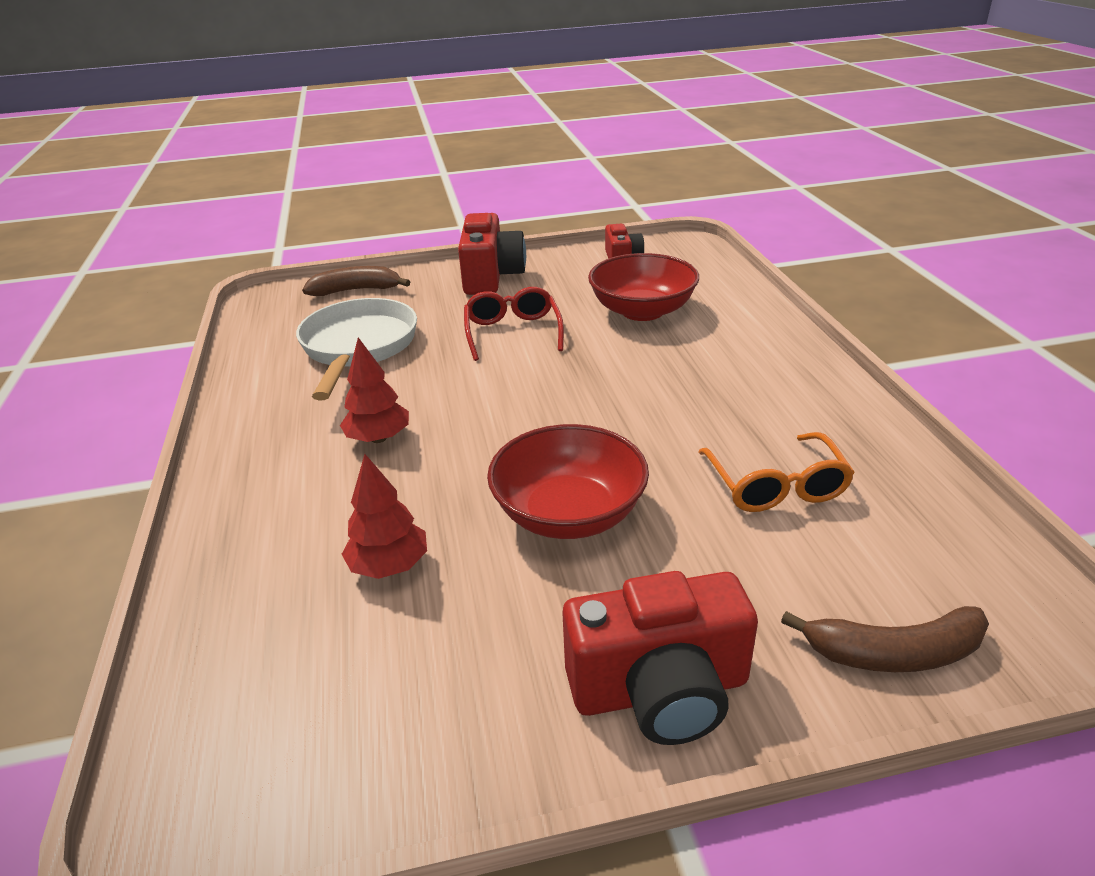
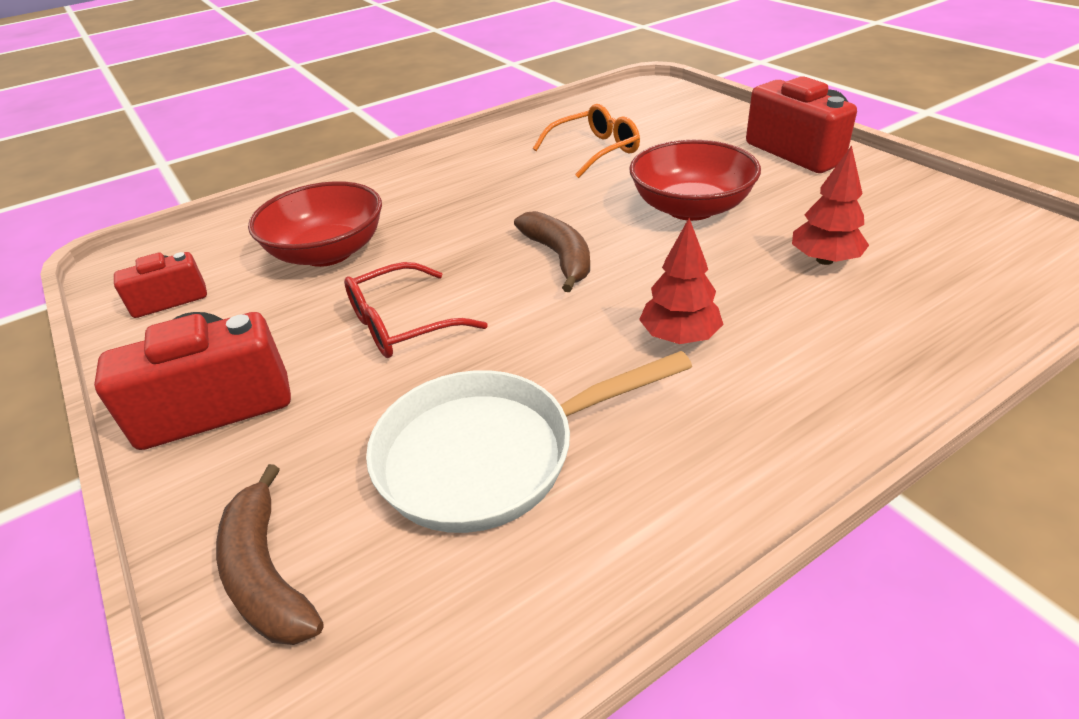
camera: 110 degrees left, 5 degrees up
(894, 653) = (706, 111): brown banana -> brown banana (559, 257)

